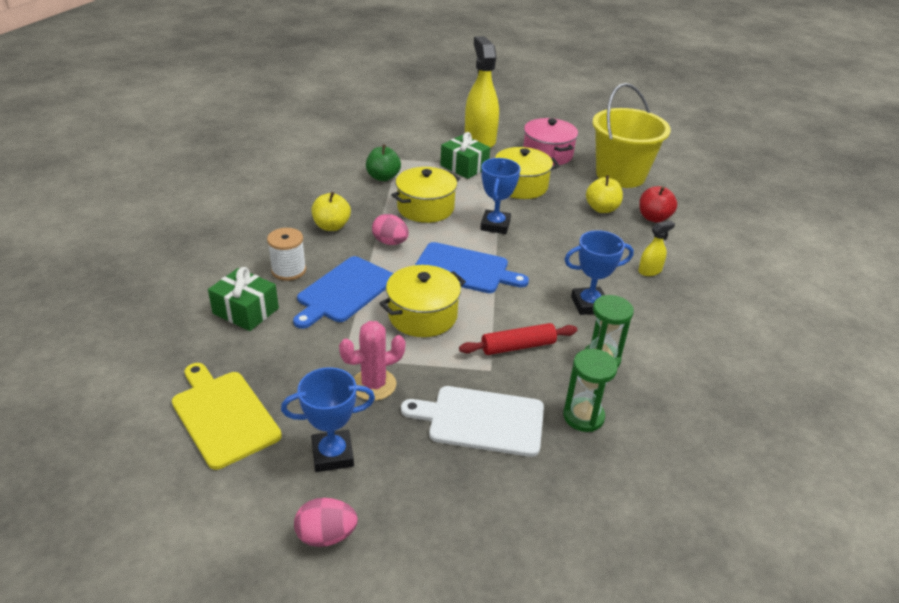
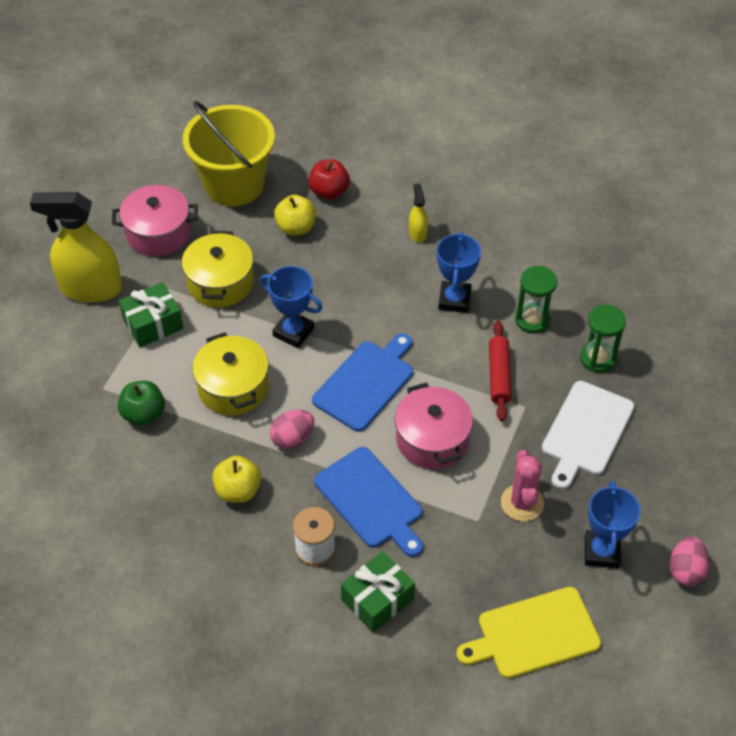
camera: 70 degrees left, 15 degrees up
(422, 315) = (432, 439): yellow pot -> pink pot

